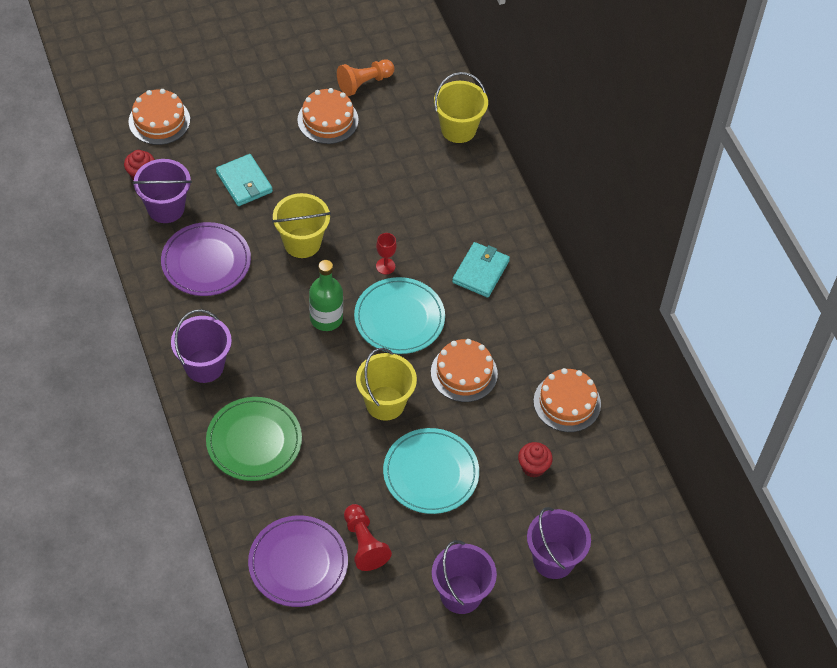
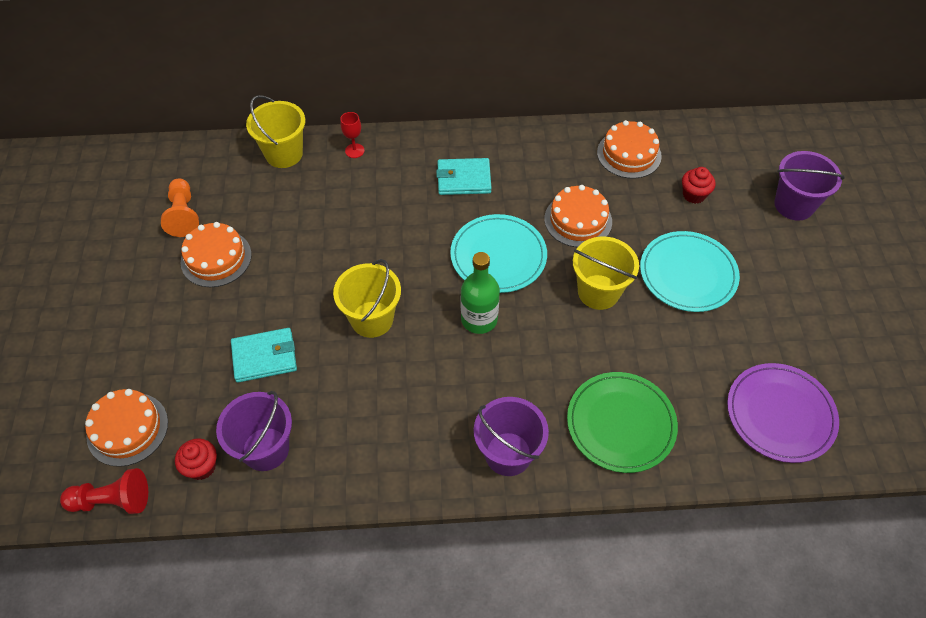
camera: 70 degrees left, 0 degrees up
(206, 262) = (362, 421): purple plate -> none
(364, 544) = (762, 349): red pawn -> red pawn (113, 500)
(385, 266) = (430, 252): red goblet -> red goblet (354, 151)
(461, 594) = (825, 282): purple bucket -> none
(480, 272) = (464, 179): turquoise wallet -> turquoise wallet turned 45 degrees counterclockwise

